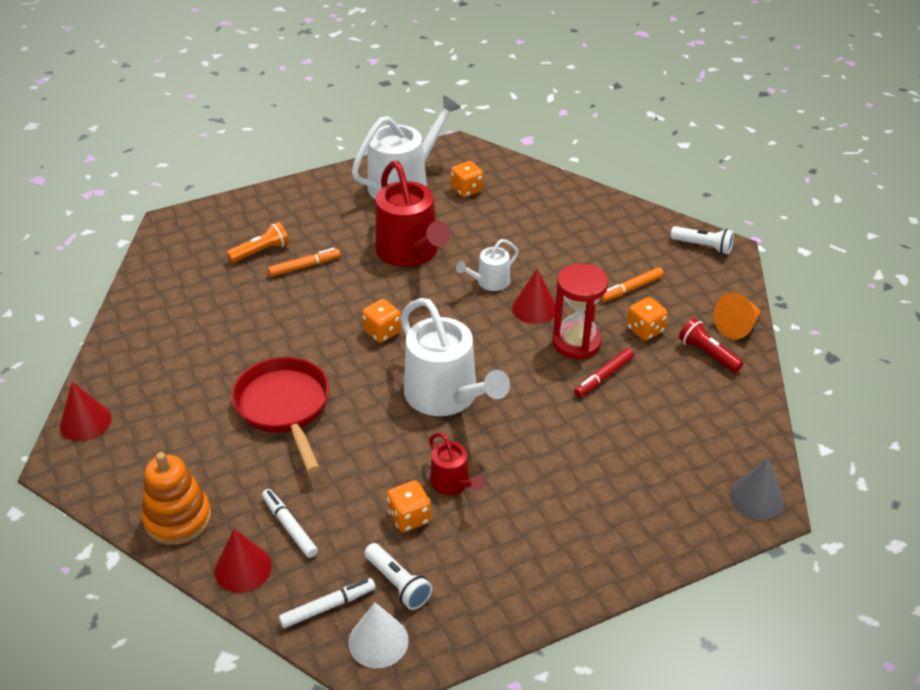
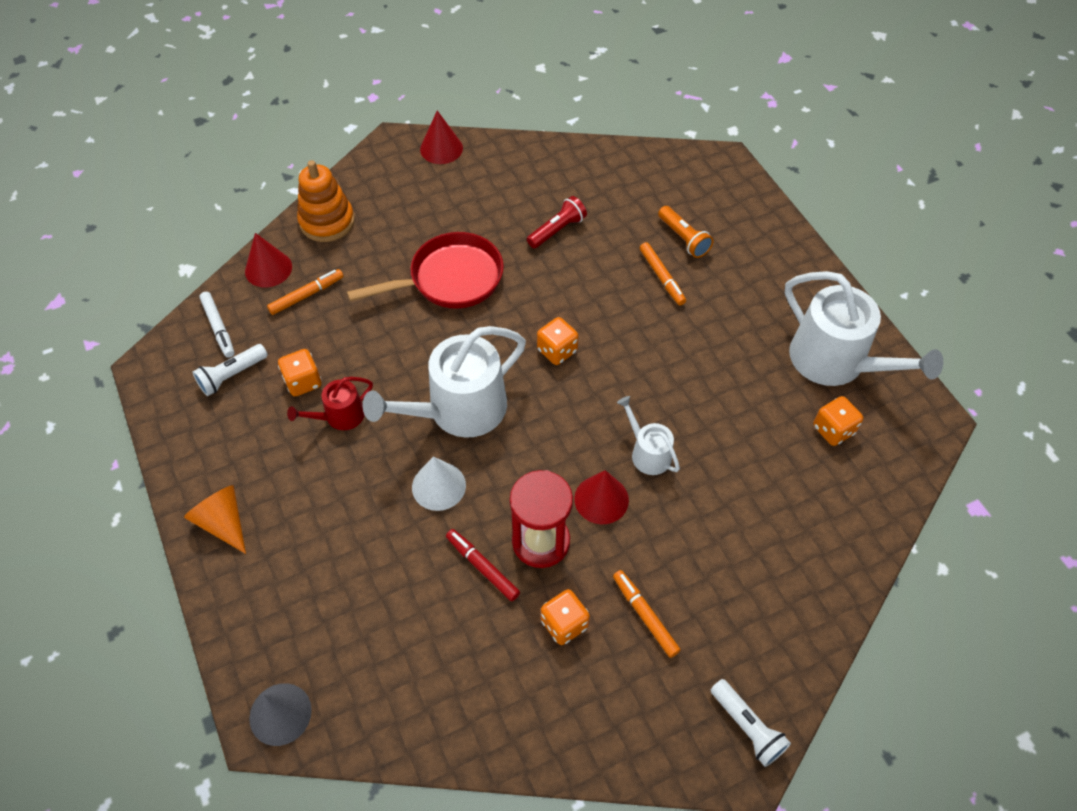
camera: 90 degrees right, 15 degrees up
(289, 527) = (307, 295): white marker -> orange marker
(378, 641) = (177, 364): white cone -> white cone (438, 486)
(410, 252) = (697, 372): red watering can -> none
(703, 246) = (747, 727): white flashlight -> white flashlight turned 60 degrees counterclockwise
(708, 354) = (520, 697): red flashlight -> red flashlight (557, 230)
(738, 326) = (573, 747): orange cone -> orange cone (223, 522)

